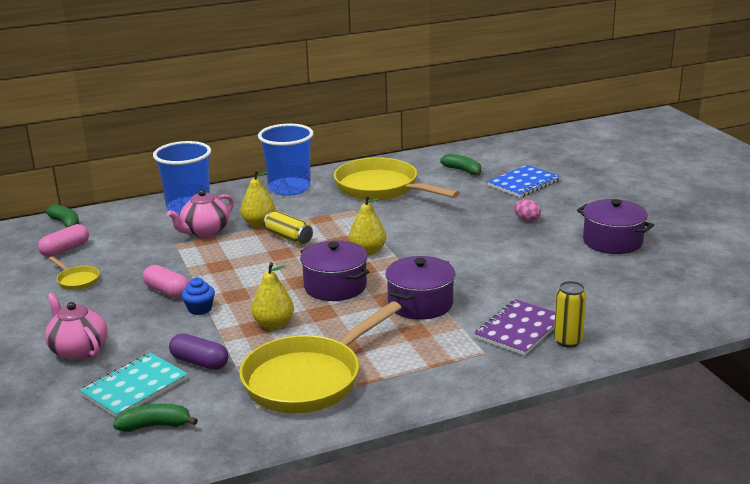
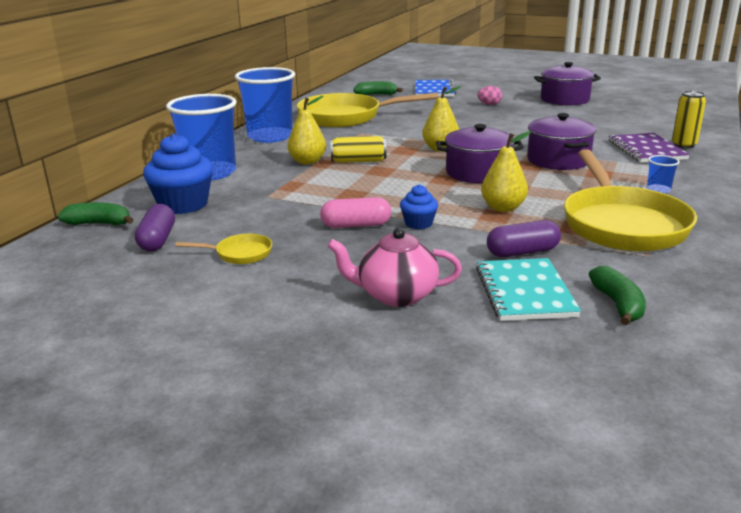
camera: 45 degrees left, 0 degrees up
(65, 250) = (157, 240): pink capsule -> purple capsule
(125, 229) = (183, 205): none -> blue cupcake
(155, 426) = (618, 304): green banana -> green banana turned 135 degrees clockwise
(205, 232) = (273, 181): pink teapot -> none
(415, 368) = (658, 190): none -> blue cup

